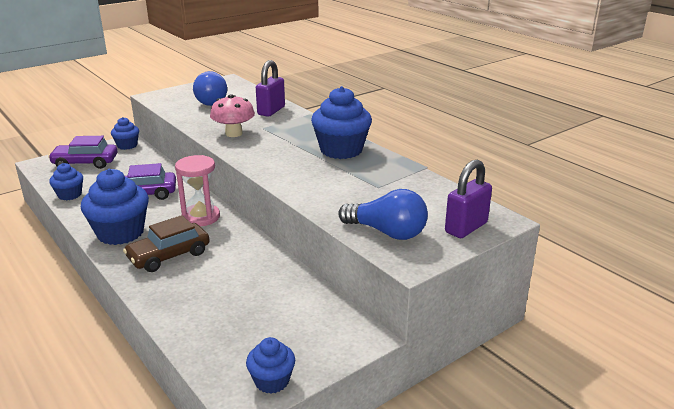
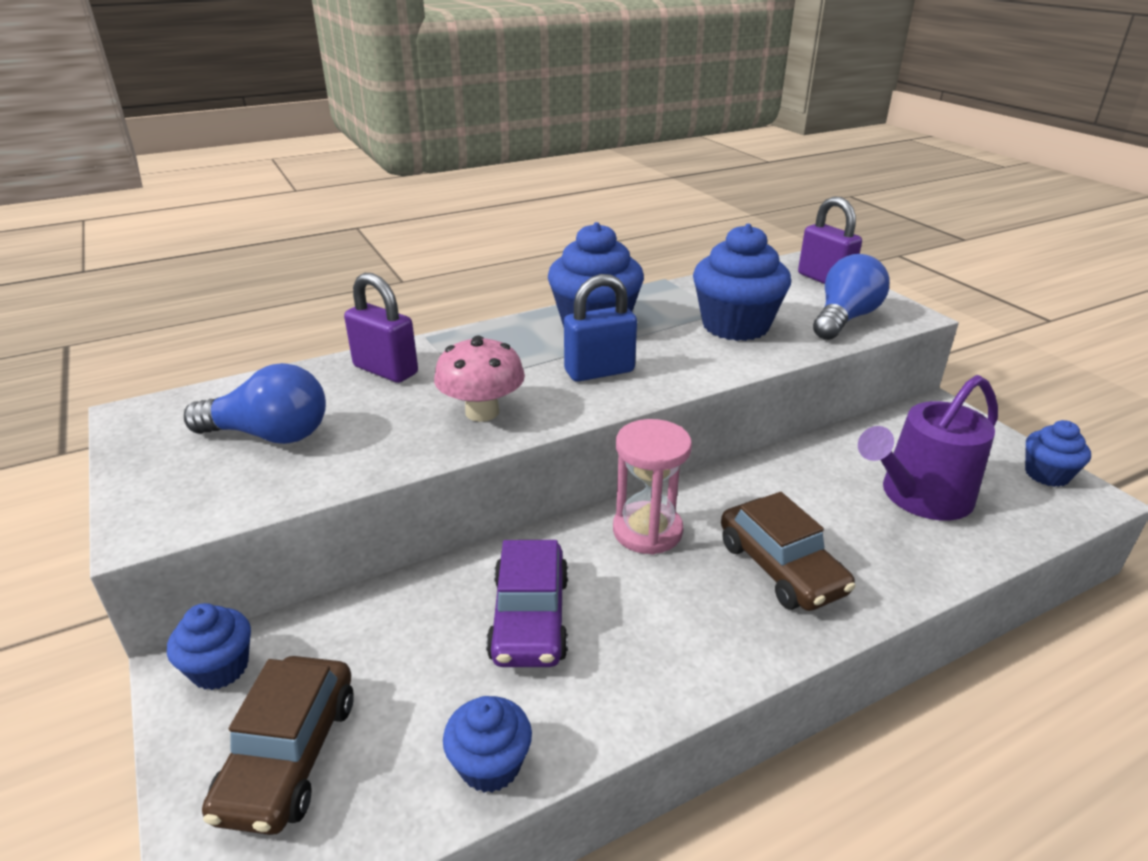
camera: 80 degrees left, 5 degrees up
(85, 163) = (289, 756): purple car -> brown car
(120, 233) = (698, 641): blue cupcake -> blue cupcake (735, 326)
(237, 311) = (919, 496): none -> purple watering can
(280, 155) = (599, 371): none -> blue padlock

